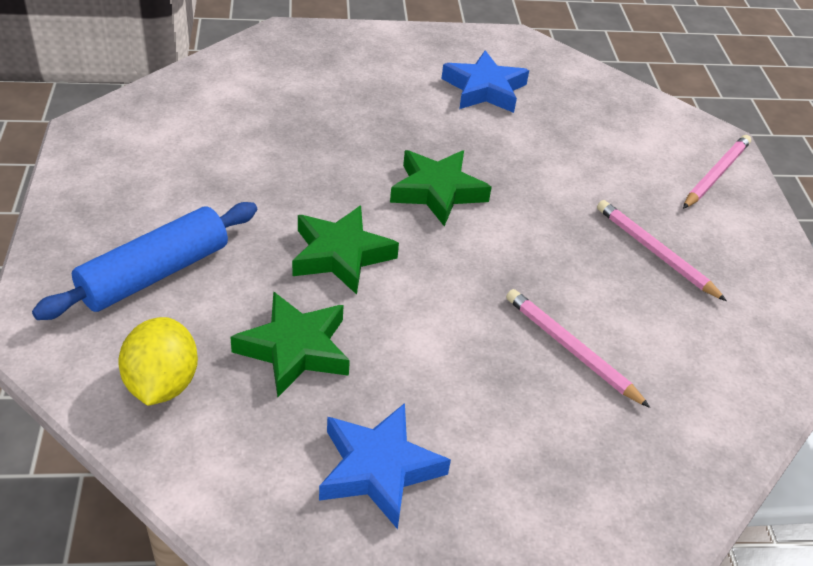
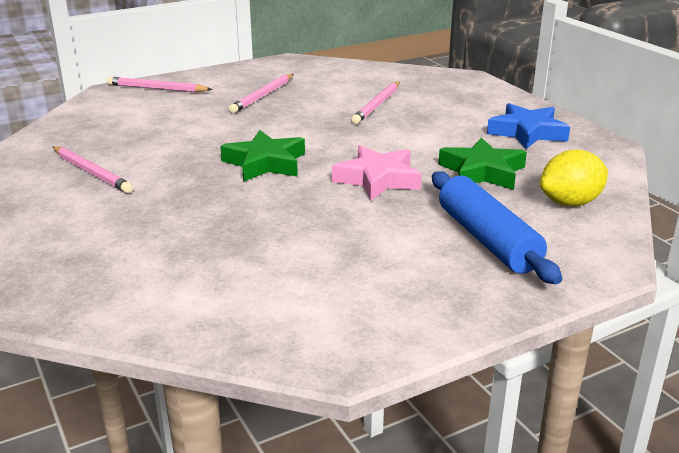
camera: 110 degrees left, 15 degrees down
(154, 274) = (487, 240): blue rolling pin -> blue rolling pin turned 45 degrees clockwise
(341, 255) = (378, 179): green star -> pink star
(484, 89) = (92, 172): blue star -> pink pencil

